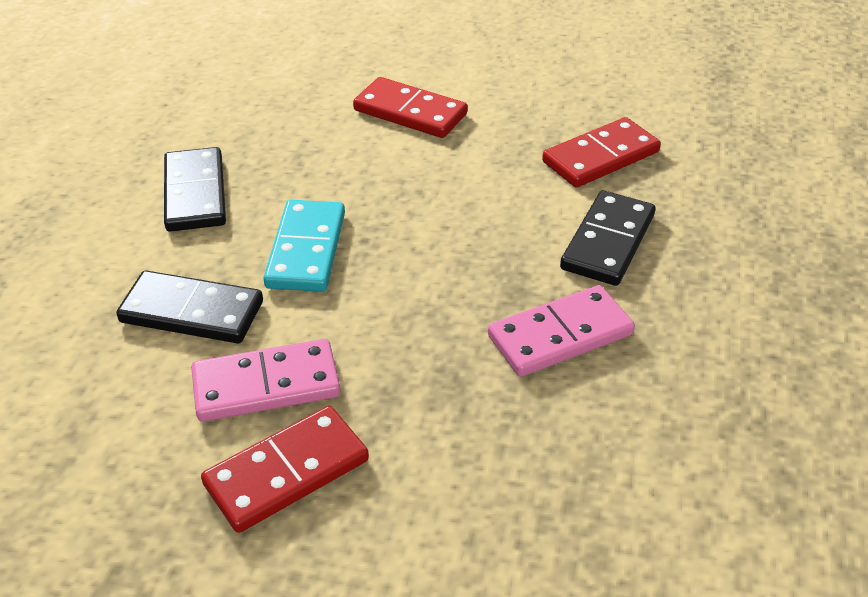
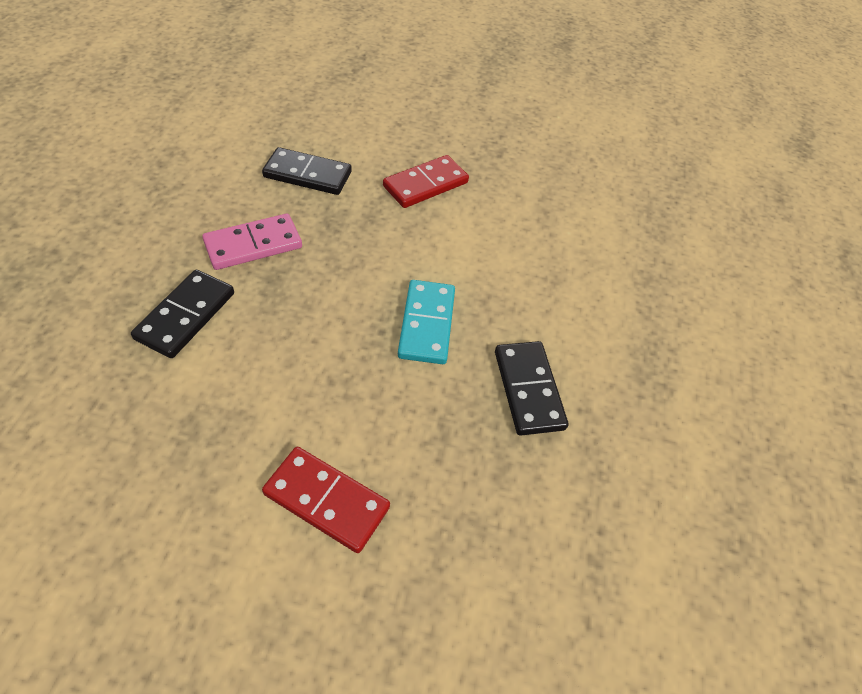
camera: 175 degrees right, 10 degrees up
(192, 312) = (500, 278): black domino -> black domino (307, 175)
(266, 385) = (443, 228): pink domino -> none
(600, 157) = (145, 416): red domino -> none

